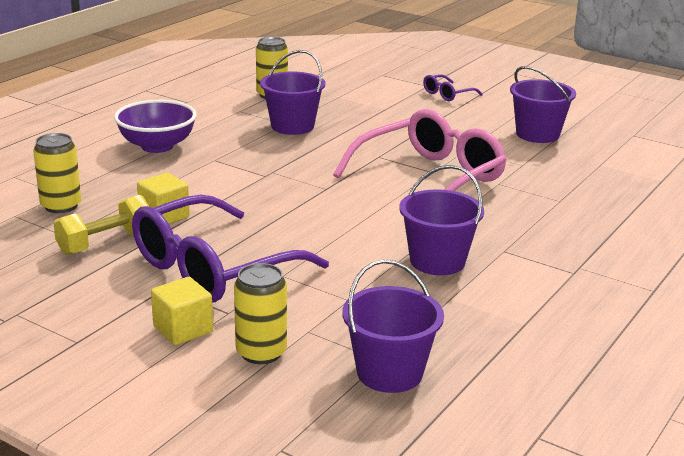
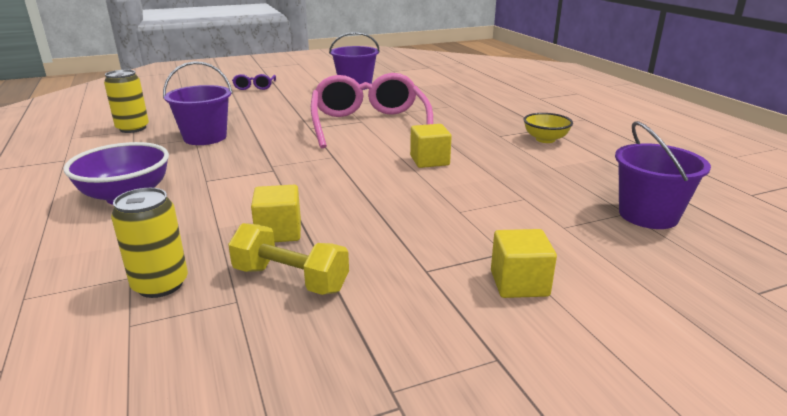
camera: 55 degrees left, 0 degrees up
(105, 243) = (290, 279): yellow dumbbell -> yellow dumbbell turned 60 degrees counterclockwise
(214, 267) = (414, 236): purple glasses -> none
(261, 352) = (588, 256): yellow can -> none
(377, 233) = (429, 161): none -> yellow cube
(437, 261) = (494, 156): purple bucket -> none
(532, 279) = (545, 139): none -> yellow bowl

